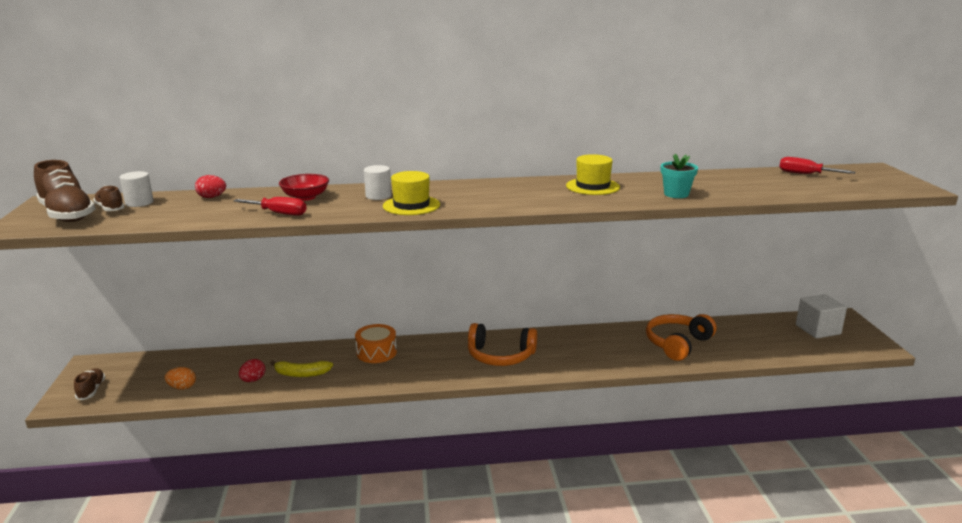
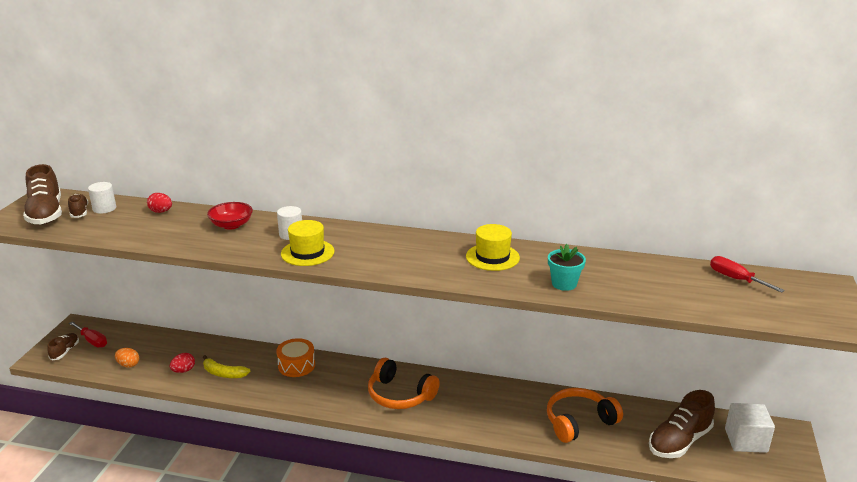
camera: 20 degrees right, 5 degrees up
(279, 213) = (195, 242): red screwdriver -> red screwdriver (92, 341)
(769, 340) = (679, 441): none -> brown shoe

